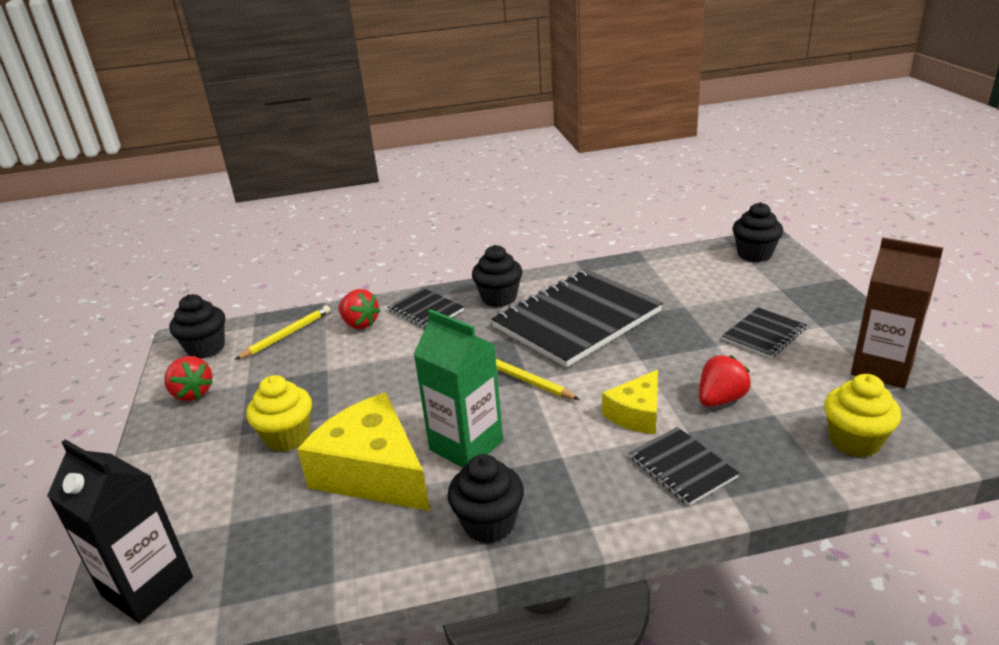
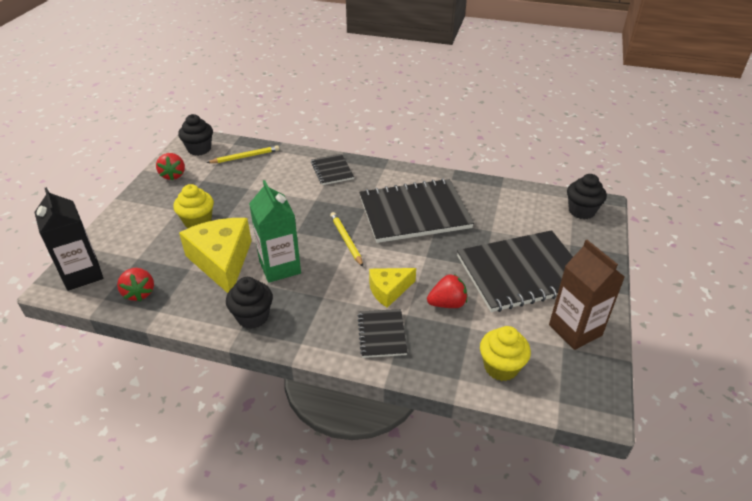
camera: 25 degrees right, 10 degrees up
(360, 324) = (288, 165): red strawberry -> red strawberry (139, 293)
(499, 298) = (381, 178): black cupcake -> none
(763, 334) = (522, 272): black notebook -> black notebook, size x2.09

